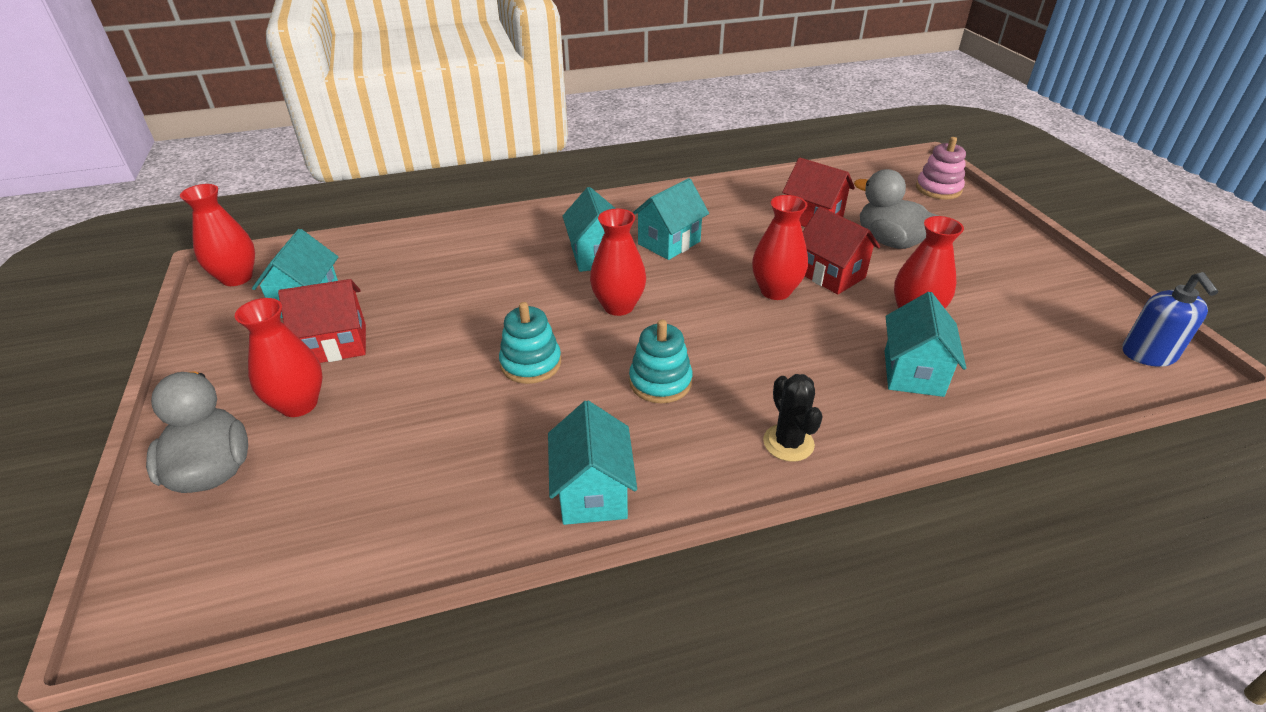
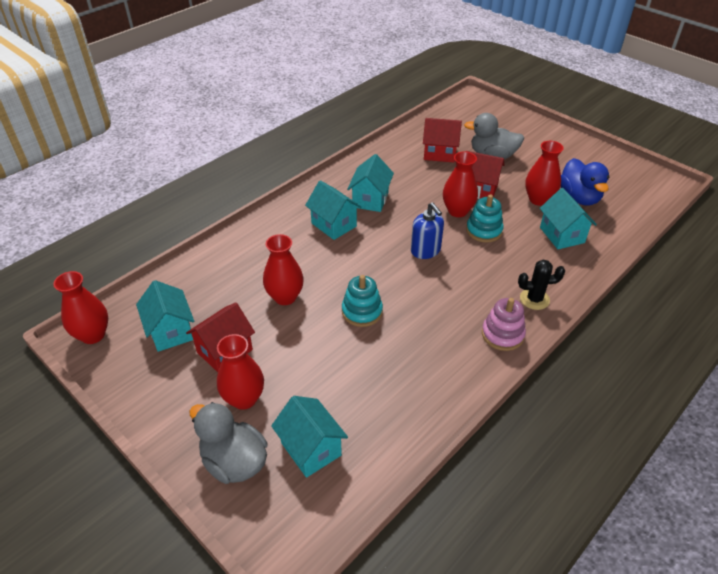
camera: 30 degrees left, 5 degrees up
(593, 493) = (464, 369): turquoise house -> turquoise house (311, 449)
(618, 306) = (379, 254): red vase -> red vase (285, 297)
(660, 382) = (444, 292): turquoise stacking toy -> turquoise stacking toy (484, 230)
(788, 443) = (534, 299): black cactus -> black cactus turned 45 degrees counterclockwise
(938, 189) = (491, 110): pink stacking toy -> pink stacking toy (502, 334)
(987, 333) = (579, 198): none -> blue duck
(1148, 355) = (653, 183): blue soap dispenser -> blue soap dispenser (425, 251)

